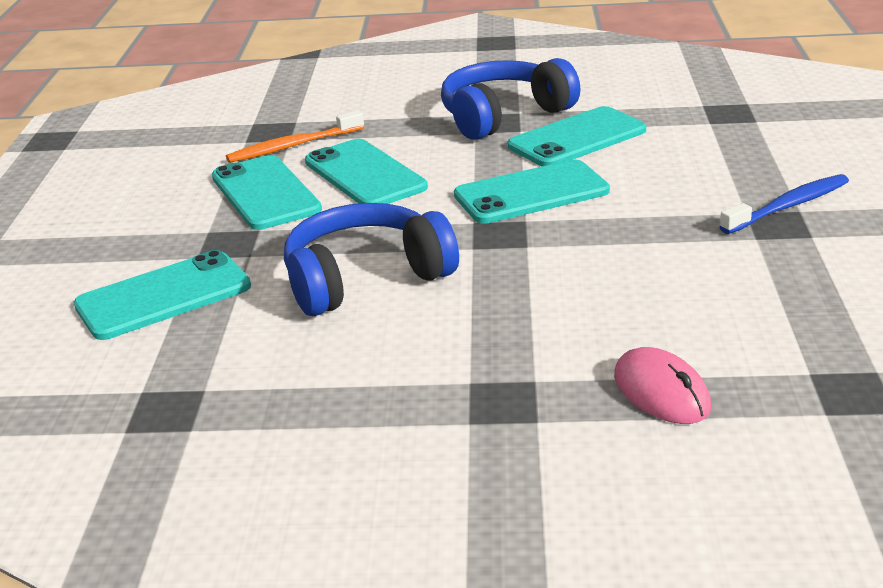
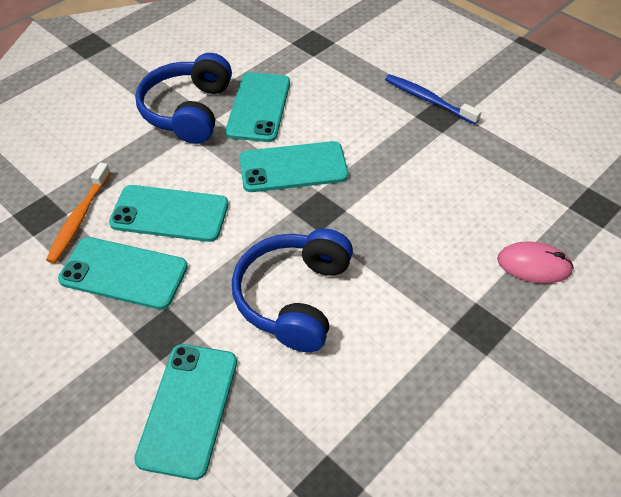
camera: 50 degrees left, 20 degrees up
(531, 193) = (293, 167): turquoise phone -> turquoise phone turned 60 degrees clockwise
(788, 206) = (428, 100): blue toothbrush -> blue toothbrush turned 60 degrees counterclockwise

